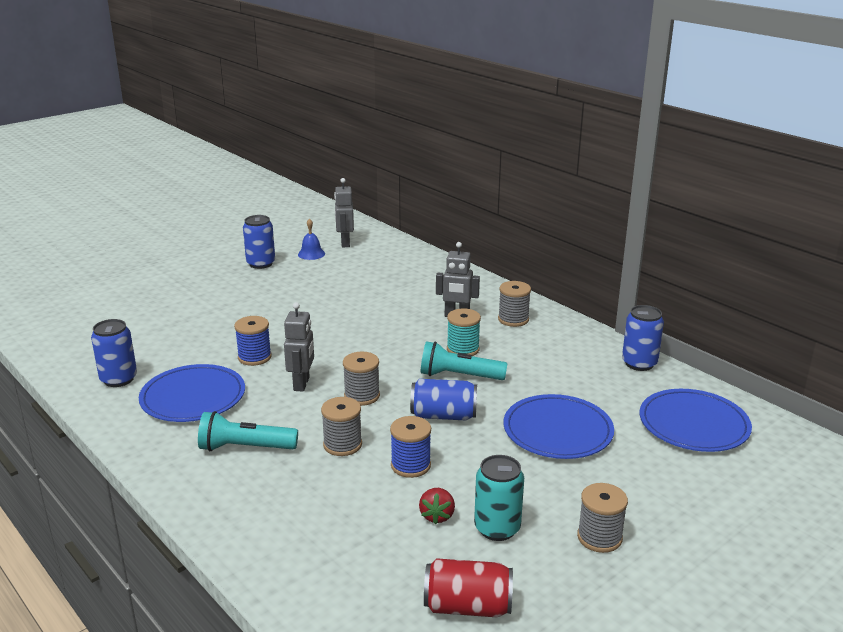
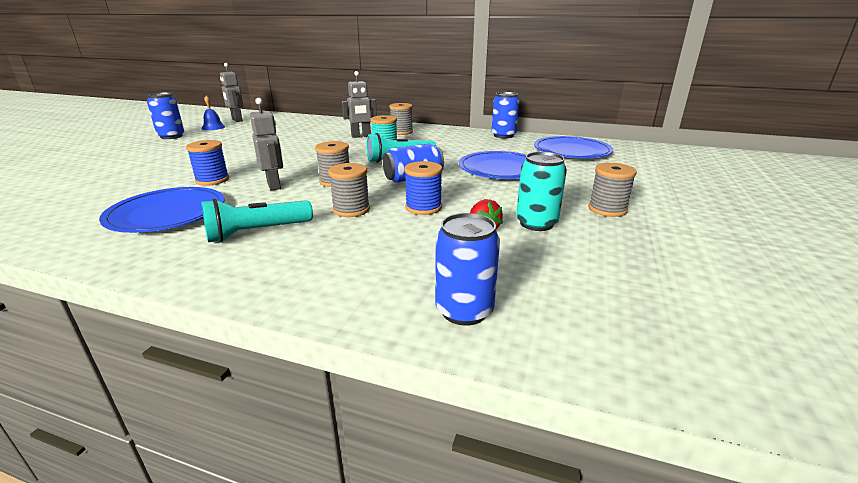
camera: 30 degrees left, 0 degrees up
(118, 379) = (63, 220): blue can -> blue can (464, 310)
(467, 607) = (587, 275): red can -> none

